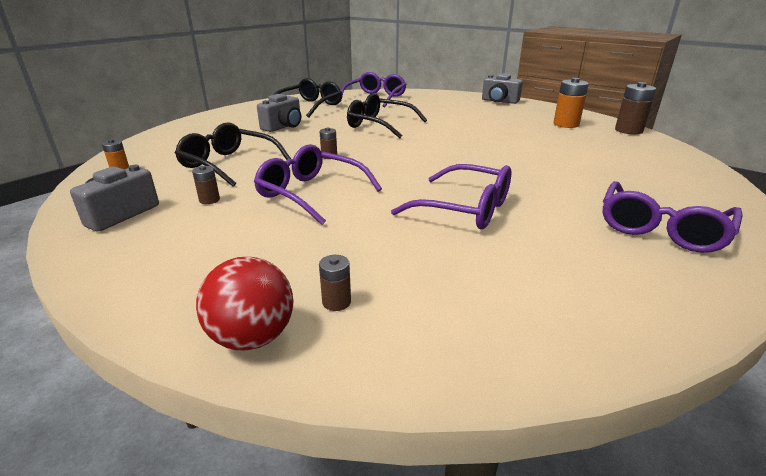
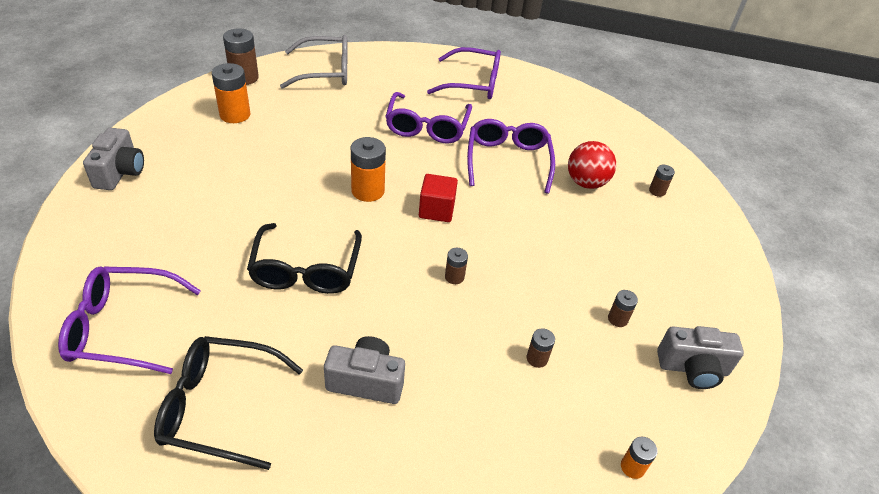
camera: 120 degrees left, 15 degrees up
(229, 164) = (537, 358): black glasses -> brown battery
(253, 337) = (707, 210): red ball -> red ball (586, 183)
(311, 193) = (550, 254): purple glasses -> purple glasses (427, 127)
(407, 164) = (436, 210): none -> red cube
(448, 147) = (368, 191): none -> orange battery
(654, 156) = (325, 71): none -> grey glasses

